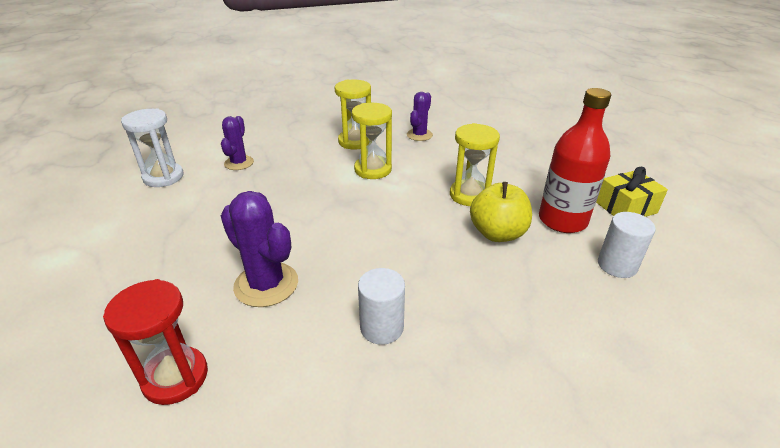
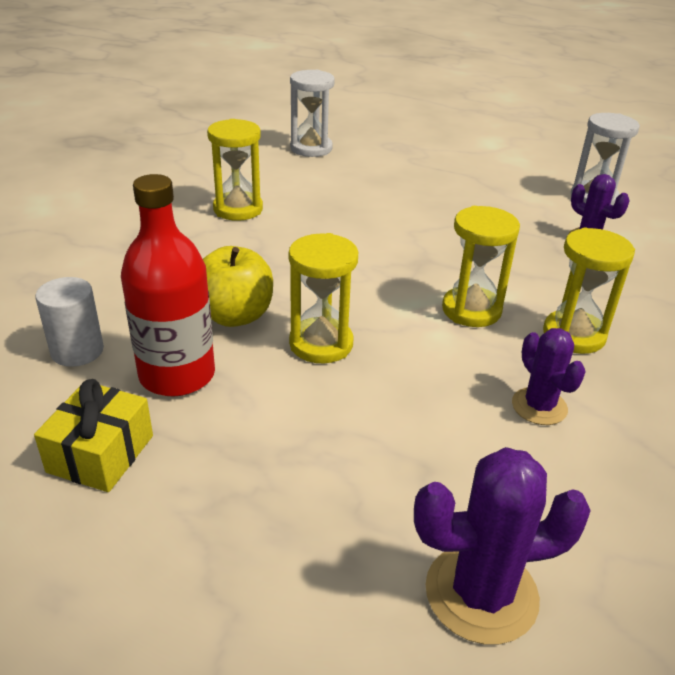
camera: 130 degrees right, 0 degrees up
(175, 377) = (311, 148): red hourglass -> white hourglass
(266, 284) = (350, 190): purple cactus -> purple cactus (481, 593)
(381, 327) = (238, 209): white cylinder -> yellow hourglass

